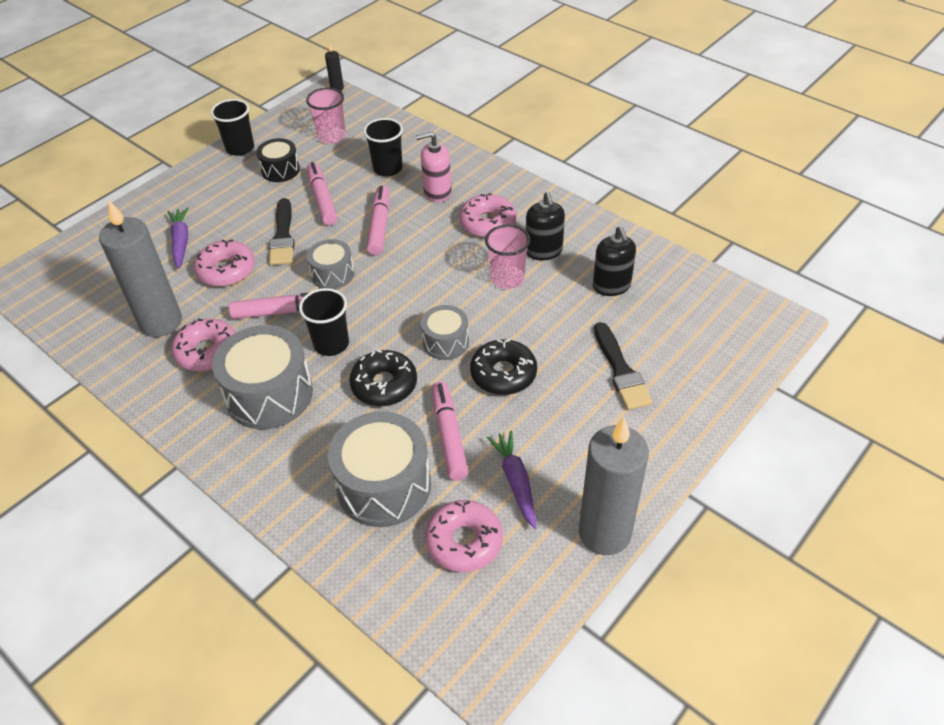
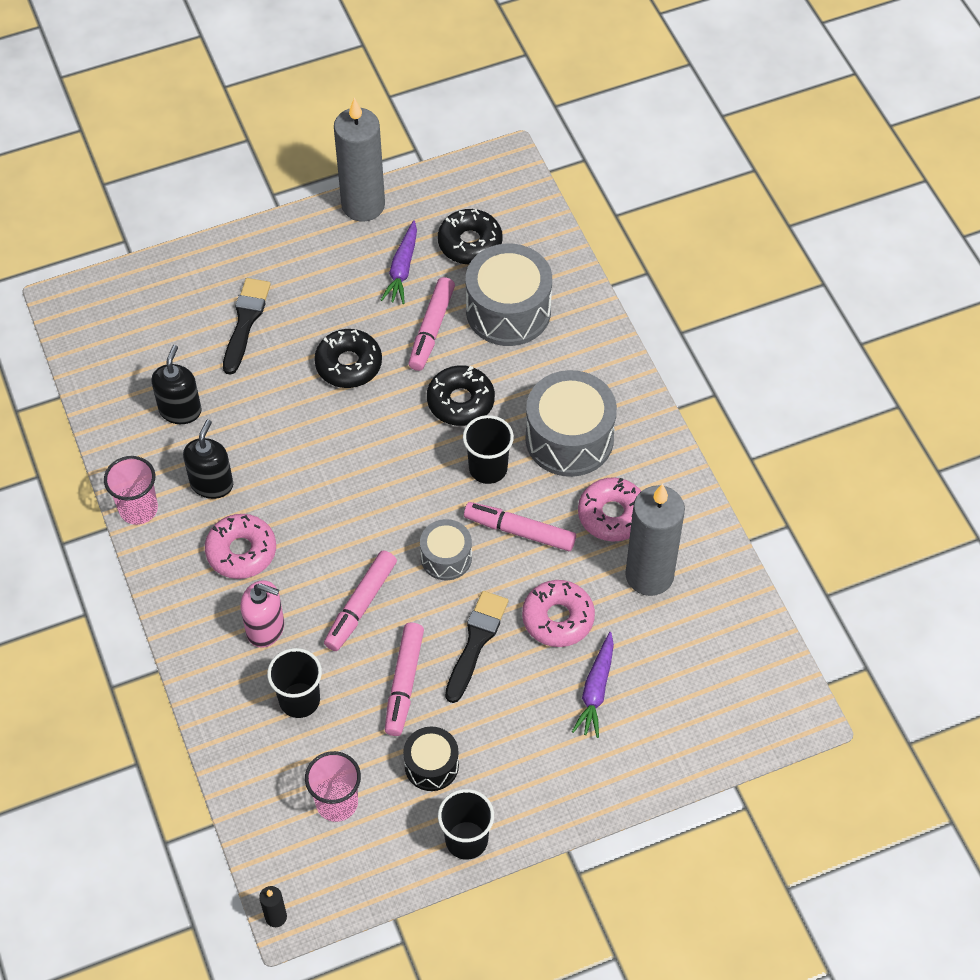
camera: 155 degrees left, 10 degrees up
(445, 342) = (379, 420): grey drum -> none
(464, 541) = (470, 243): pink donut -> black donut
(507, 279) = (273, 466): pink cup -> pink cup (138, 509)

